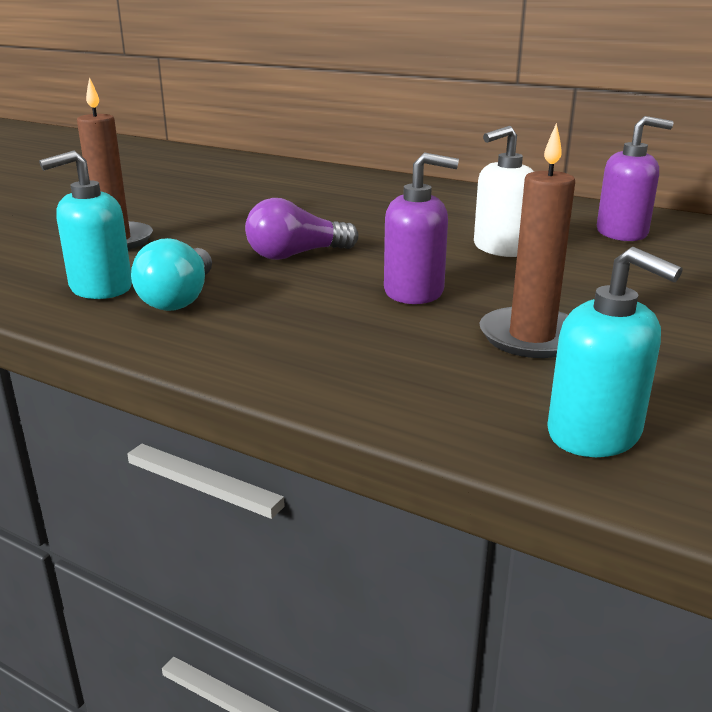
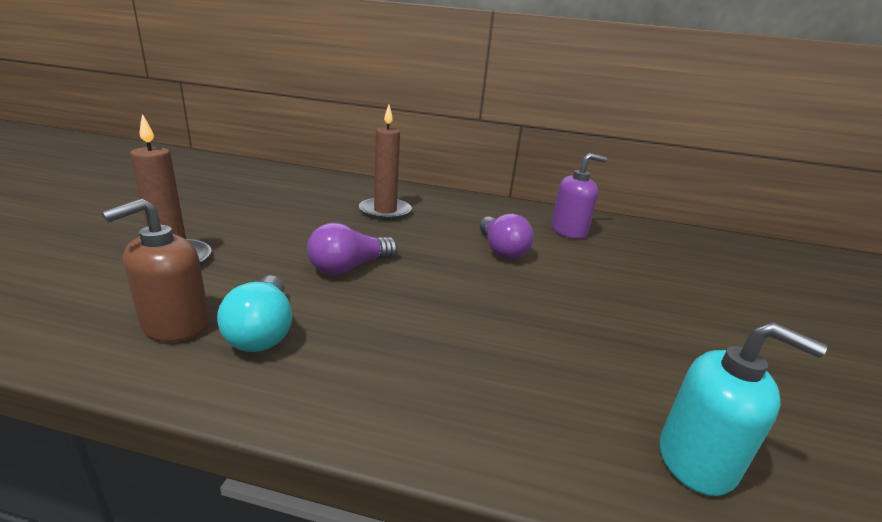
camera: 20 degrees left, 0 degrees up
(100, 288) = (175, 324): turquoise soap dispenser -> brown soap dispenser
(414, 292) = (464, 302): purple soap dispenser -> none
(501, 248) = (501, 250): white soap dispenser -> purple light bulb
(531, 337) = (578, 345): brown candle -> brown candle (385, 211)

